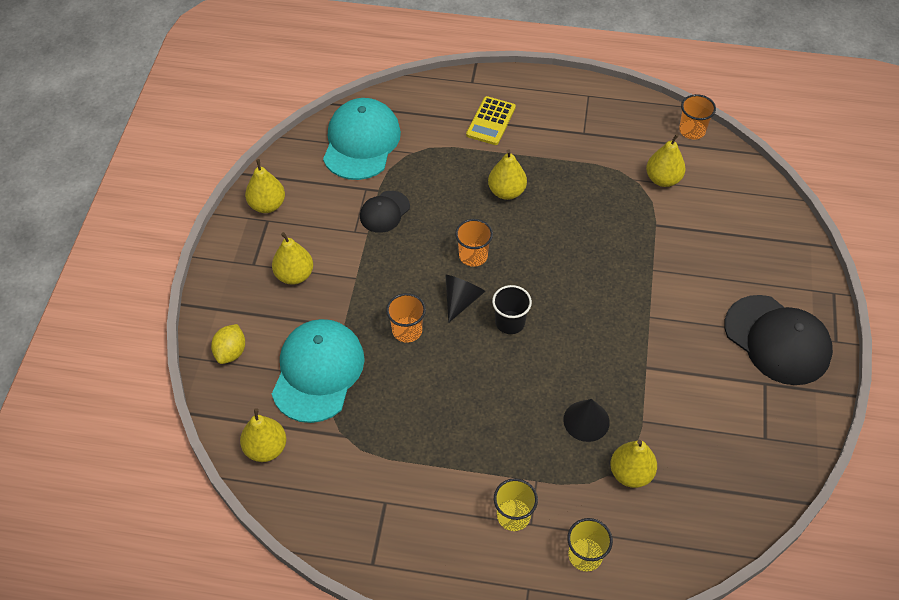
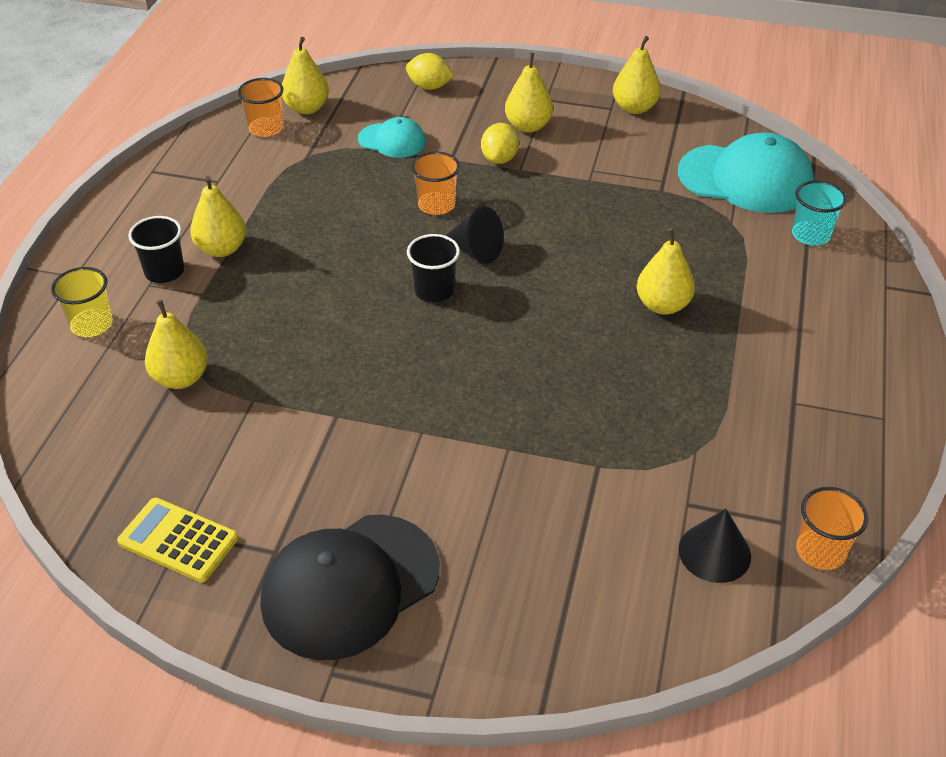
camera: 95 degrees right, 10 degrees down
(318, 372) = (392, 140): turquoise cap -> turquoise cap, size x0.54
(342, 292) = (499, 159): none -> yellow lemon
(384, 212) = (624, 194): black cap -> none
(423, 112) = (810, 235): none -> turquoise cup
(473, 256) = (547, 265): orange cup -> orange cup (266, 128)
(491, 121) = (804, 300): yellow calculator -> yellow calculator (178, 540)
(513, 516) = (164, 271): yellow cup -> black cup
(586, 421) = (269, 345): black cone -> black cone (714, 552)
(663, 179) = (697, 490): yellow pear -> yellow pear (221, 249)

